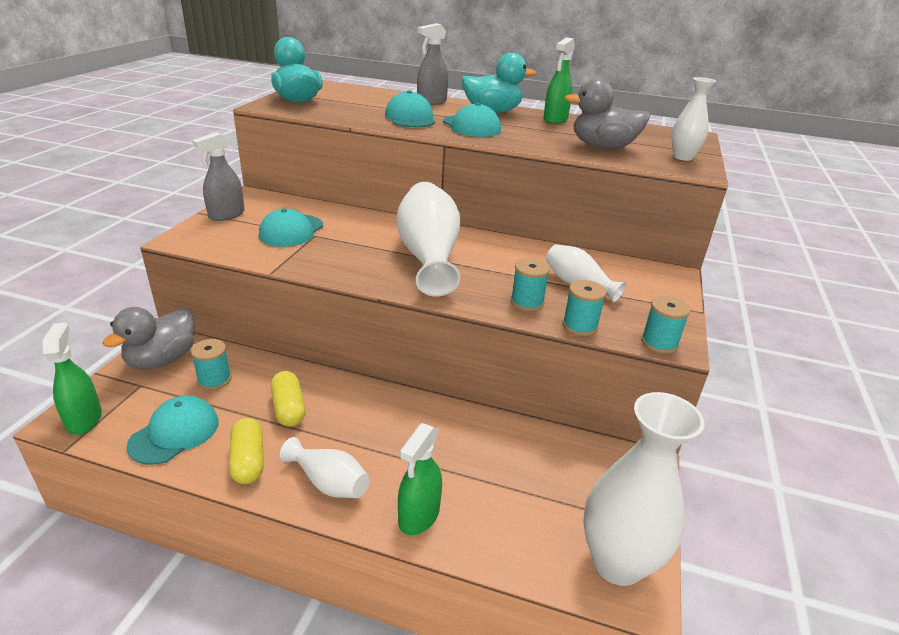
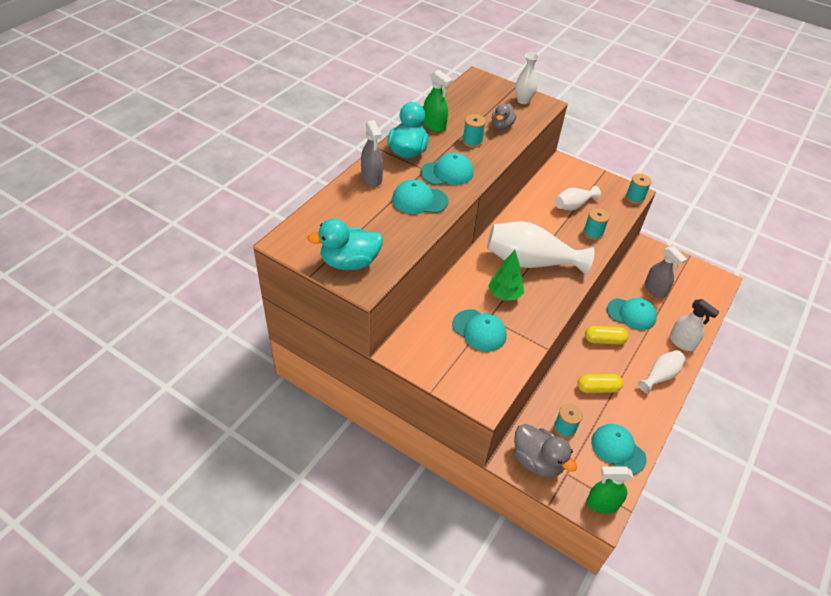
camera: 75 degrees left, 15 degrees up
(226, 215) = (440, 371): grey spray bottle -> grey spray bottle (655, 290)
(248, 461) = (643, 411): yellow capsule -> yellow capsule (604, 340)
(357, 242) = (504, 295): none -> green tree
(419, 516) = (682, 342): green spray bottle -> white spray bottle
(459, 443) = (631, 314): none -> turquoise cap
(580, 326) = (618, 220): turquoise spool -> turquoise spool (472, 141)
(603, 147) = (501, 126): grey duck -> grey duck, size x0.63
(617, 563) = (706, 281): white vase -> none

